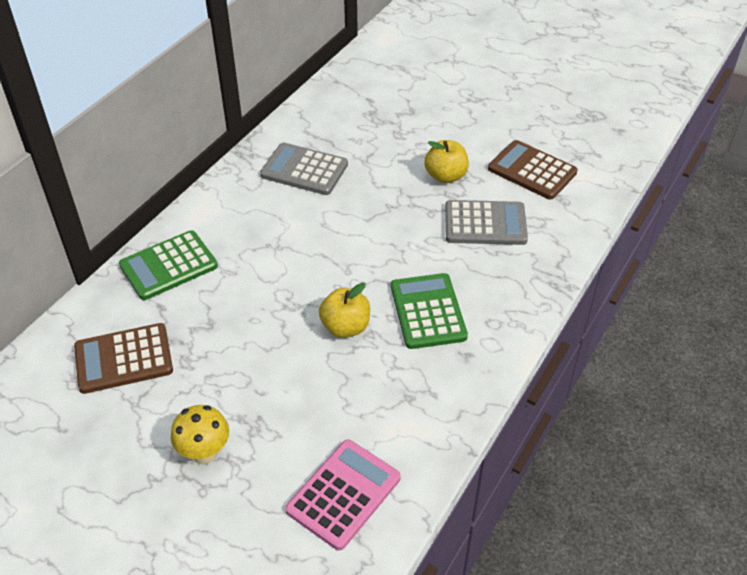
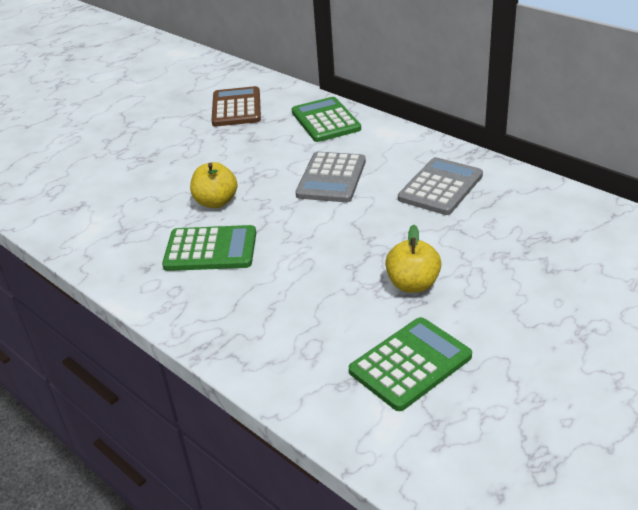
camera: 105 degrees right, 10 degrees down
(205, 453) = (134, 140): yellow mushroom -> none
(343, 494) = (60, 193): pink calculator -> none
(485, 224) = (320, 305): grey calculator -> grey calculator (331, 178)
(532, 171) = (410, 364): brown calculator -> green calculator

